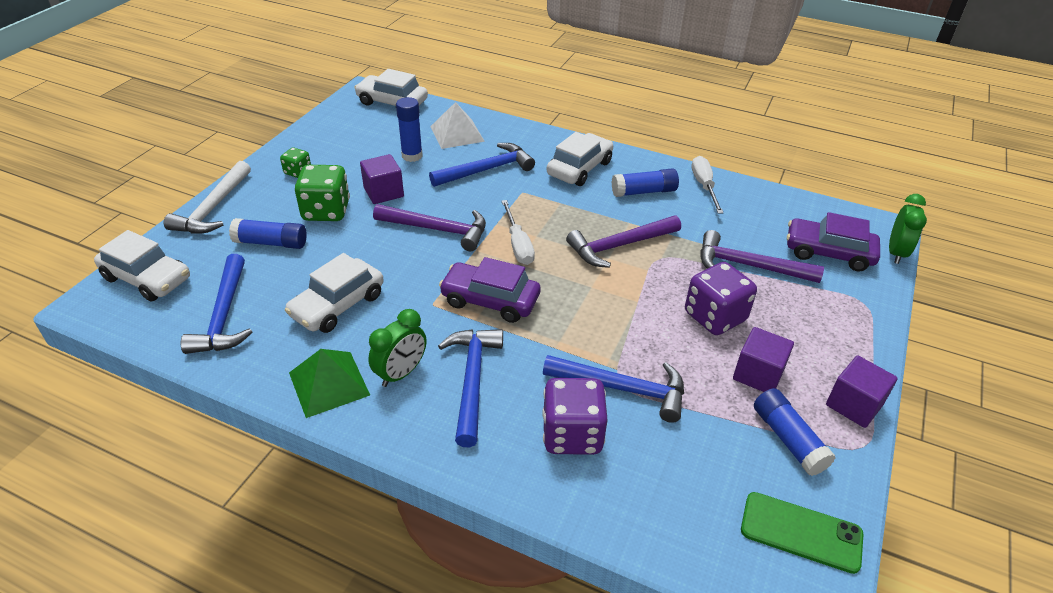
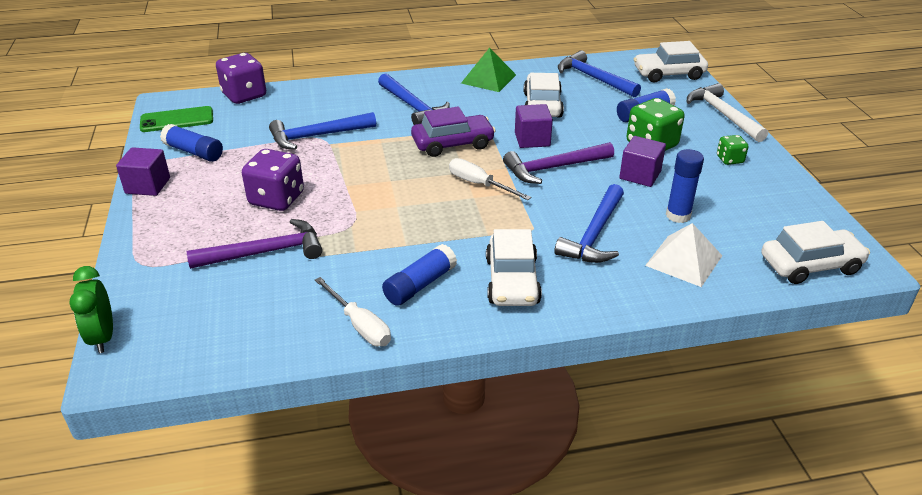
camera: 145 degrees right, 5 degrees down
(401, 373) = (457, 95): green clock -> none
(572, 434) = (331, 108): purple dice -> purple dice (244, 95)
(619, 246) = (396, 219): purple hammer -> none
(758, 374) = (226, 176): purple cube -> purple cube (532, 139)
(828, 253) = (184, 302): purple car -> none

